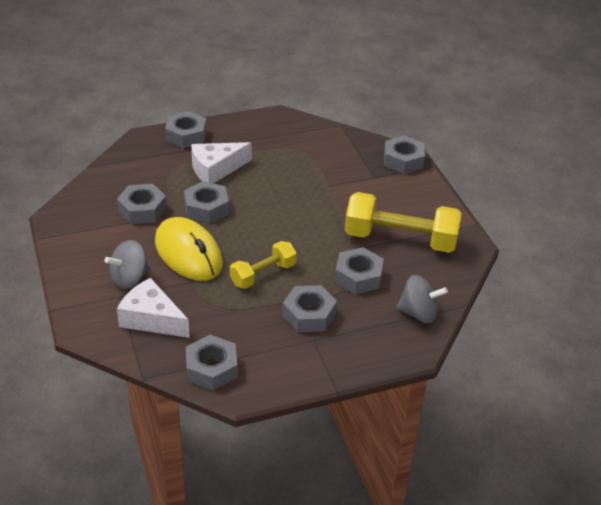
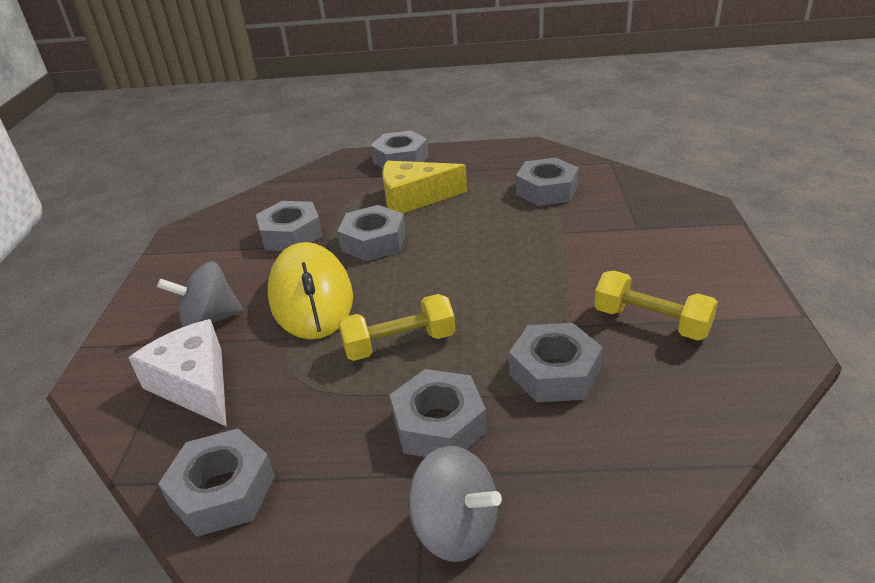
camera: 25 degrees right, 5 degrees down
(216, 169) = (414, 198): white cheese -> yellow cheese
(400, 239) = (651, 322): yellow dumbbell -> yellow dumbbell, size x0.58
(403, 160) = (691, 210): grey nut -> grey nut (546, 190)
(418, 313) = (646, 462): grey spinning top -> grey spinning top (456, 528)

